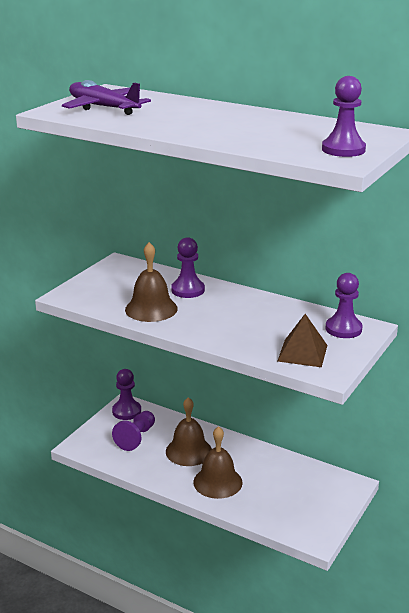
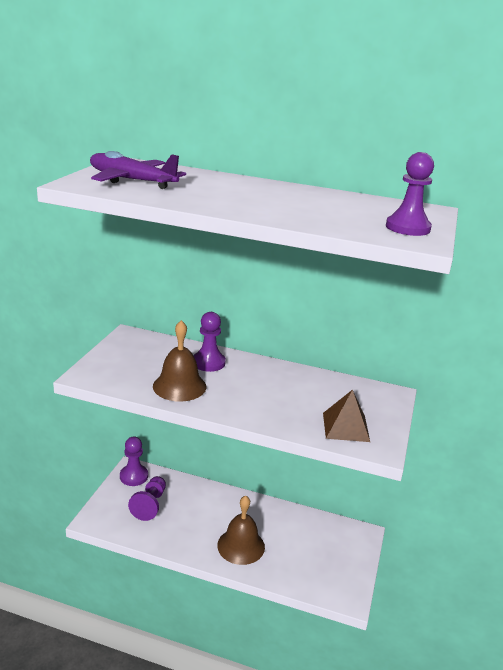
camera: 15 degrees left, 0 degrees up
(188, 451) = (204, 514): brown bell -> none
(343, 329) = (371, 397): purple pawn -> none

